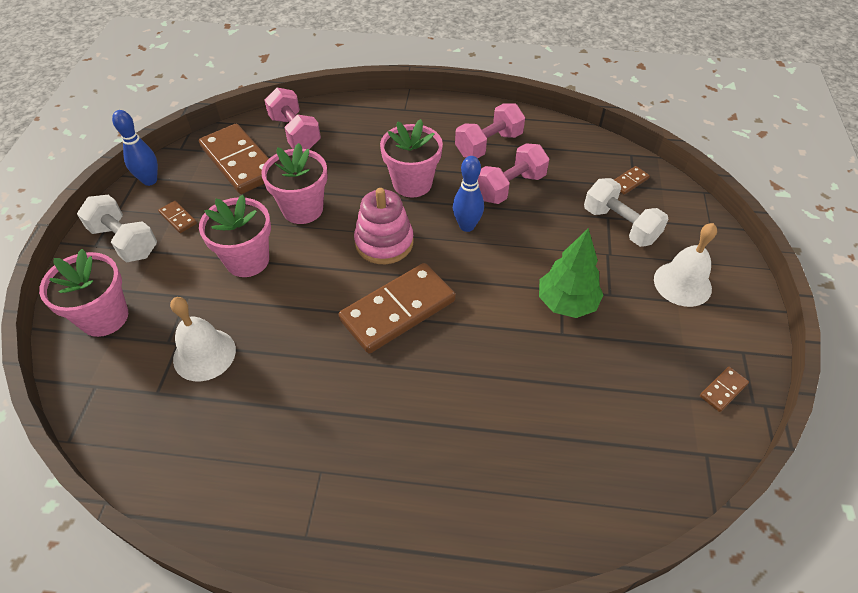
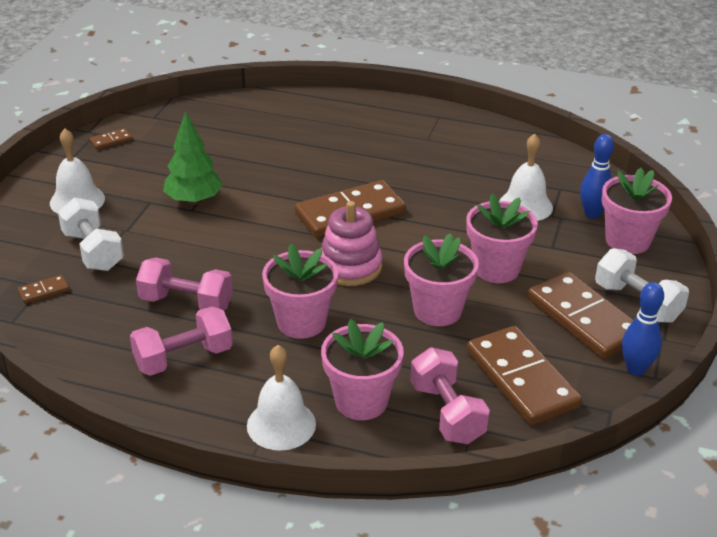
camera: 170 degrees left, 15 degrees down
(178, 218) = (584, 319): brown domino -> brown domino, size x2.40
(354, 133) = (361, 401): none -> pink flower pot
(404, 112) = (281, 424): none -> white bell
(467, 226) = (256, 270): blue bowling pin -> blue bowling pin (592, 214)
(510, 187) = (186, 303): pink dumbbell -> pink dumbbell turned 45 degrees clockwise

